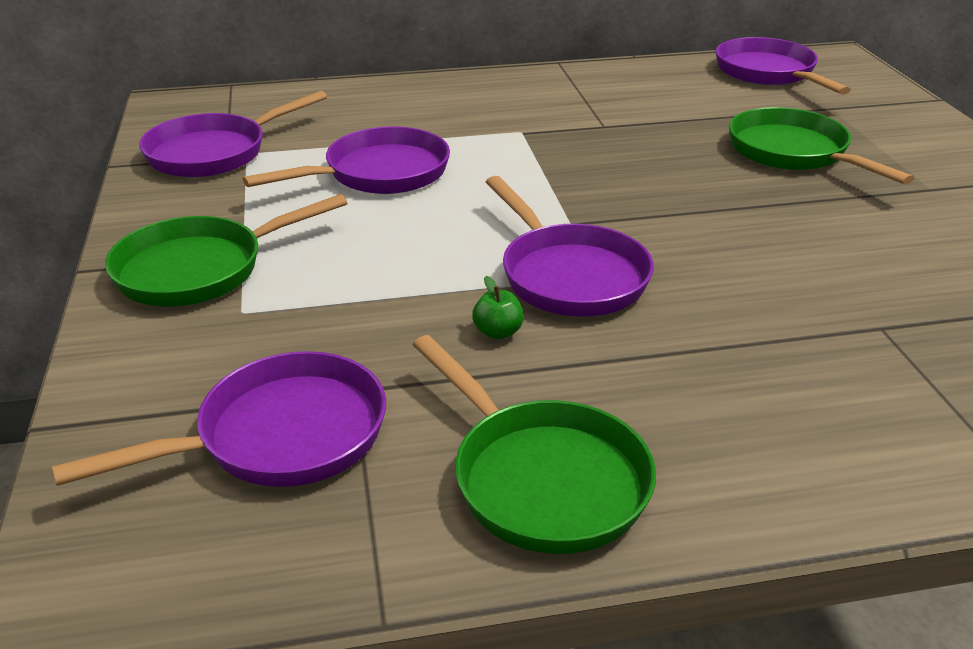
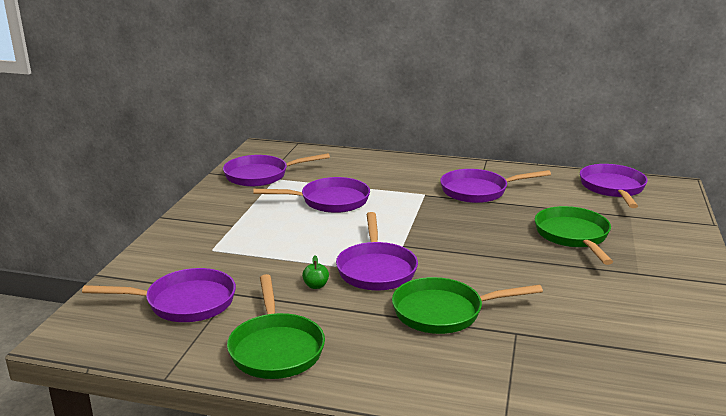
camera: 25 degrees right, 10 degrees down
(199, 269) = (209, 227): green pan -> green pan (443, 312)
(595, 111) = (478, 191): none -> purple pan

